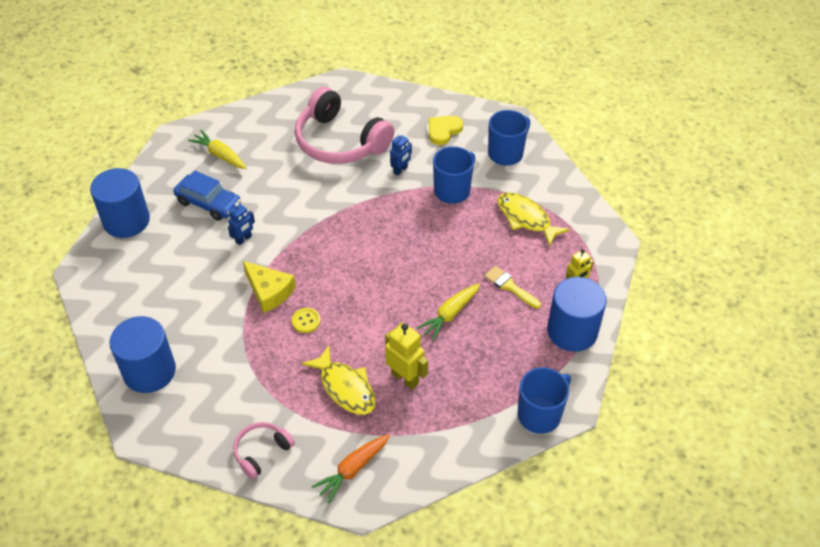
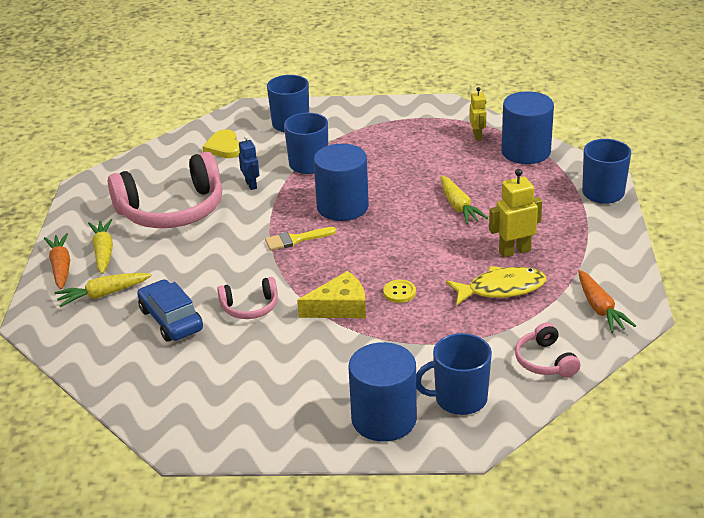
camera: 60 degrees left, 15 degrees down
(126, 221) = (135, 390): blue cylinder -> blue cylinder (342, 207)
(190, 410) = (459, 399): none -> blue mug
(209, 203) = (171, 320): blue car -> blue car turned 90 degrees counterclockwise
(240, 119) = (61, 267): none -> orange carrot
(244, 239) = (250, 307): blue robot -> pink headphones
(268, 131) = (103, 252): none -> yellow carrot
(509, 286) = (451, 167): yellow brush -> yellow brush (295, 239)
(526, 219) = (380, 136): yellow fish -> none

